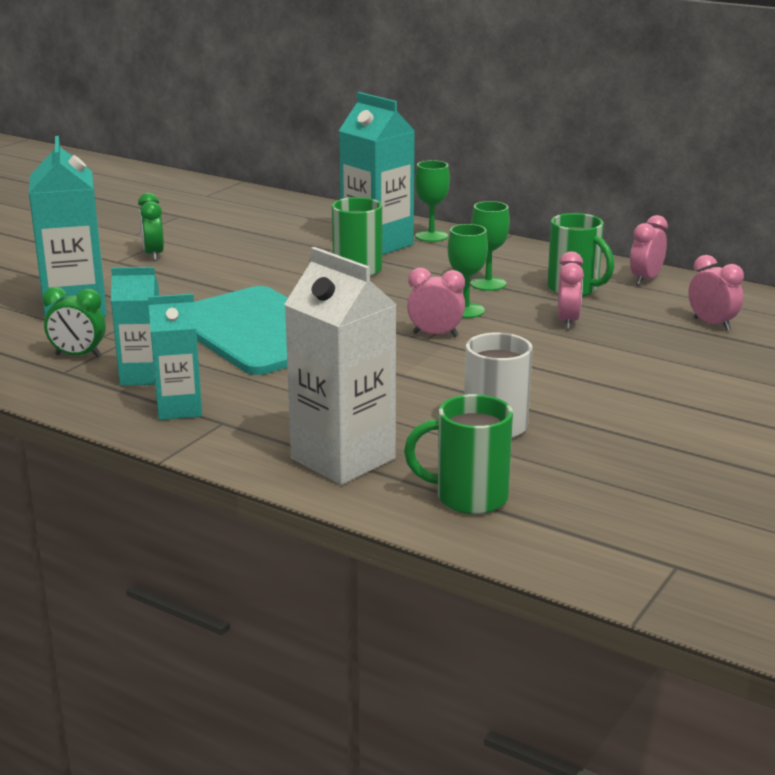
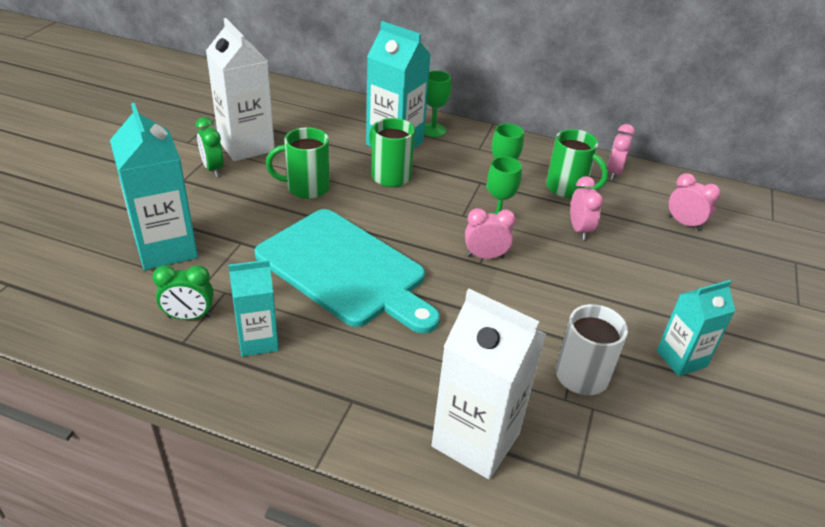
camera: 15 degrees left, 15 degrees up
(179, 409) = (307, 385): turquoise carton -> turquoise carton (681, 359)
(199, 239) = (246, 146): none -> white carton
(468, 498) = (601, 481): green mug -> green mug (306, 188)

